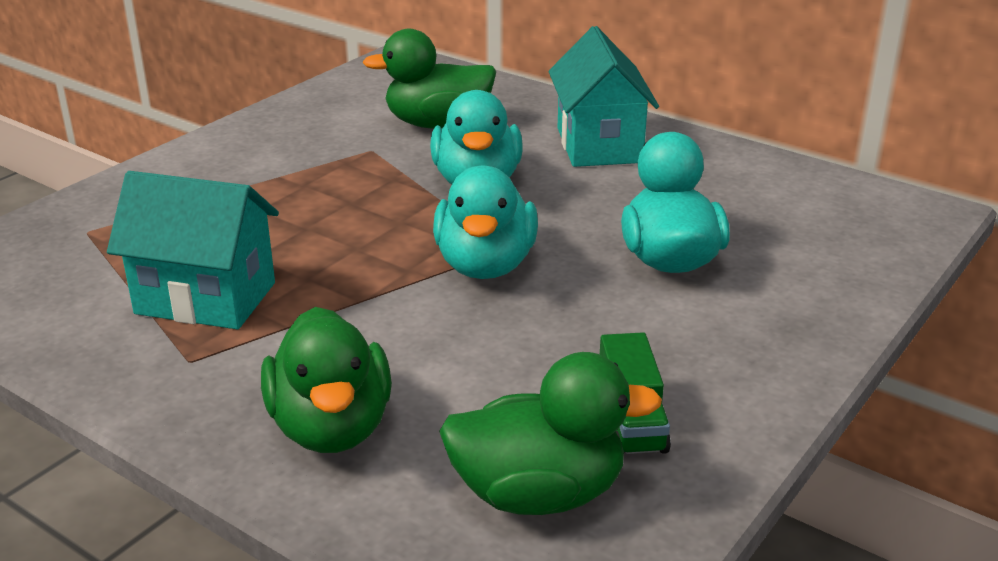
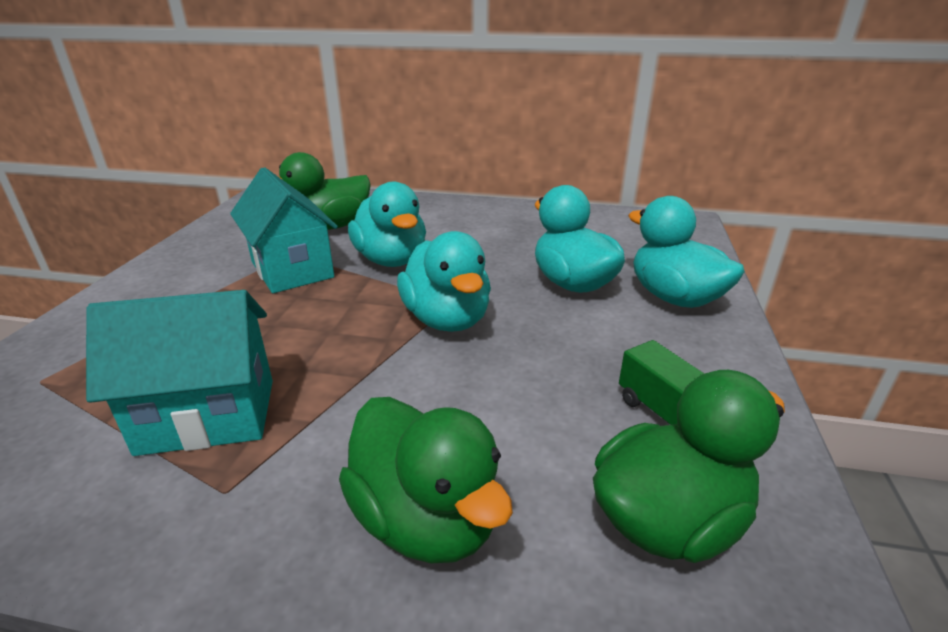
camera: 25 degrees left, 0 degrees up
(599, 145) = (457, 220): turquoise house -> turquoise house (292, 269)
(782, 306) = (674, 297): none -> turquoise duck

